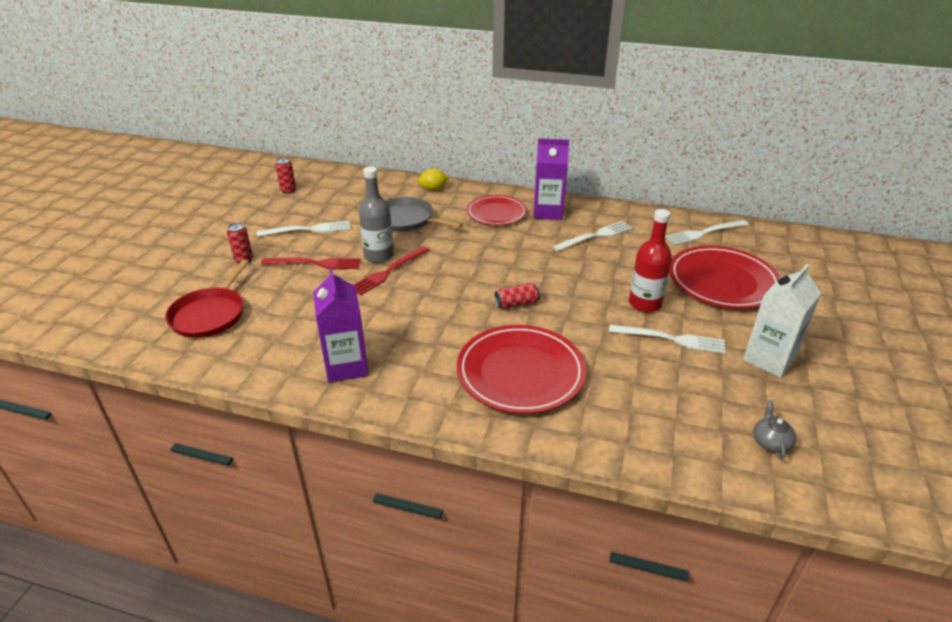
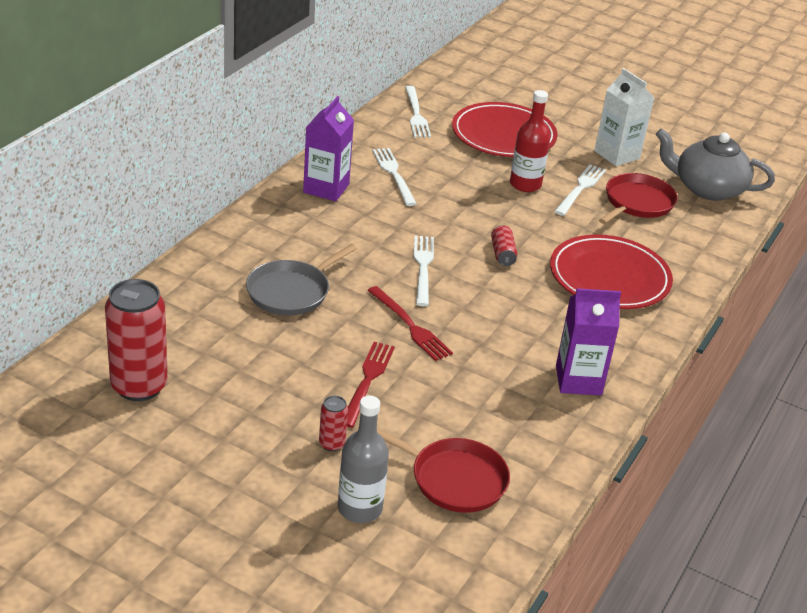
camera: 80 degrees left, 0 degrees up
(288, 190) = (139, 386): red can -> red can, size x2.18
(308, 229) = (275, 378): white fork -> white fork (423, 267)
(379, 256) = (370, 327): grey bottle -> grey bottle (360, 508)
(433, 189) = (217, 255): yellow lemon -> none
(496, 213) = (310, 223): red plate -> none
(680, 382) = (637, 203): none -> red pan
(770, 442) = (707, 188): grey teapot -> grey teapot, size x2.45

